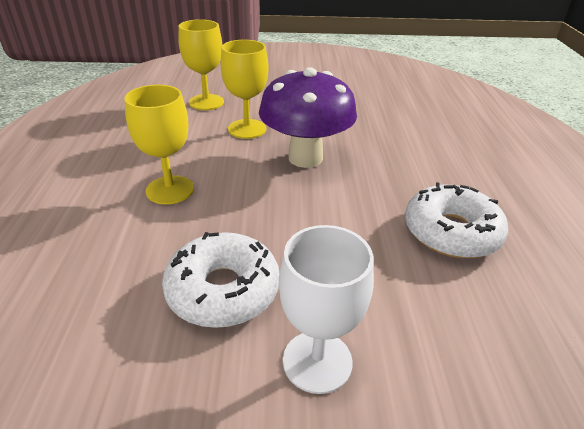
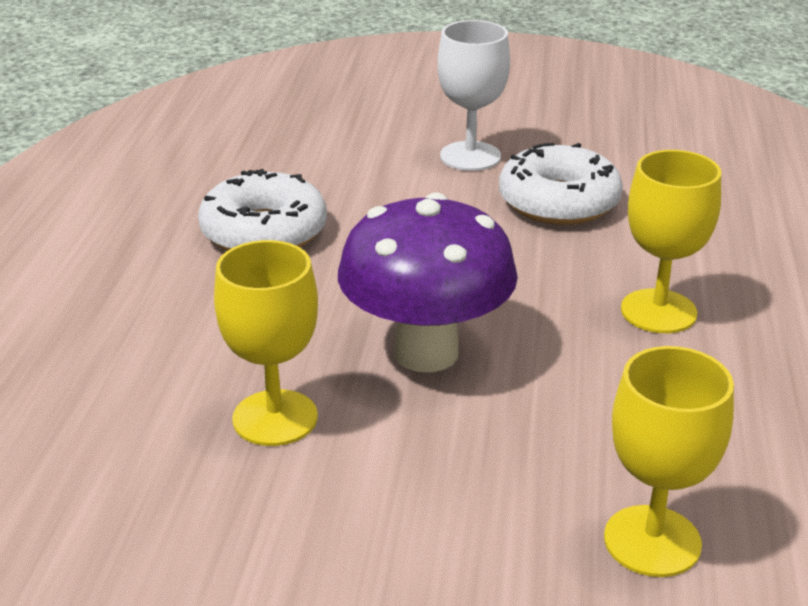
camera: 170 degrees left, 5 degrees down
(247, 129) = (537, 434): yellow goblet -> yellow goblet (275, 418)

